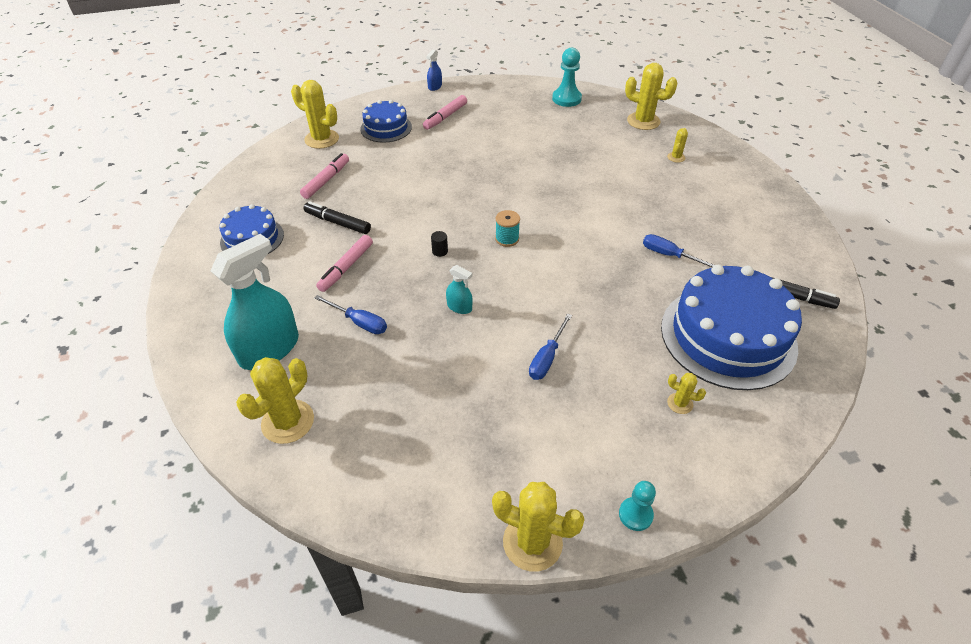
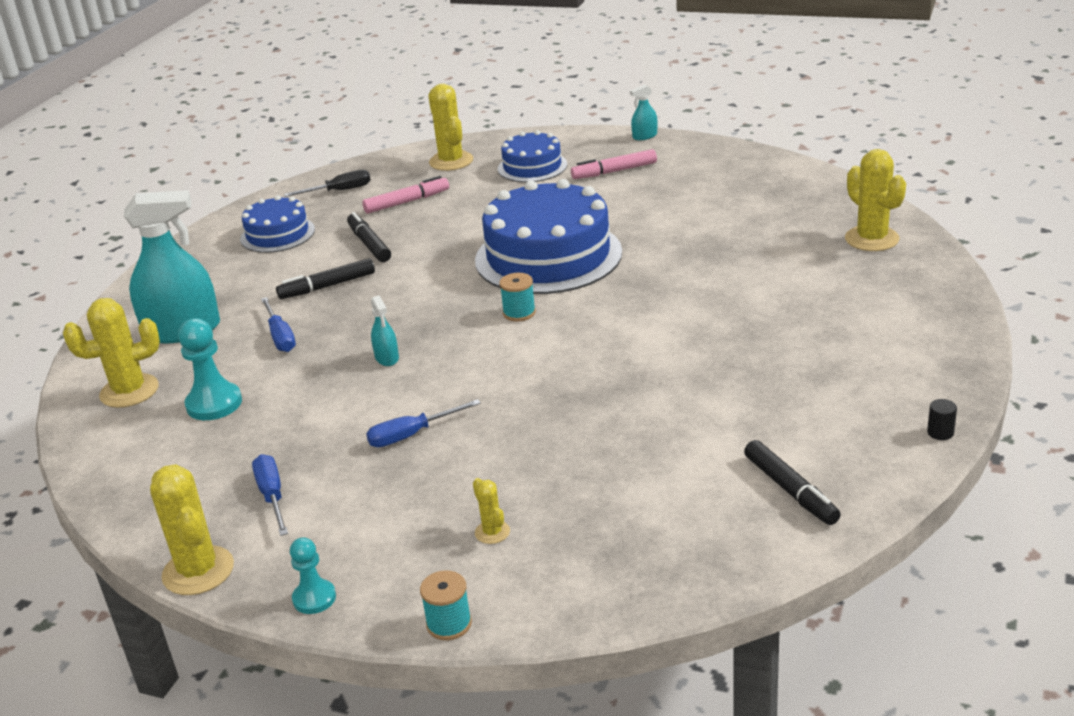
camera: 40 degrees right, 15 degrees down
(261, 187) = (339, 191): none -> black screwdriver
(346, 267) = (327, 286): pink marker -> black marker
(435, 86) = (644, 136): blue spray bottle -> turquoise spray bottle
(440, 251) = (433, 301): black cylinder -> black cylinder (940, 432)
(566, 99) = (798, 187): turquoise pawn -> turquoise pawn (214, 404)
(669, 255) = (689, 393): blue screwdriver -> blue screwdriver (272, 496)
(676, 157) = (858, 292): yellow cactus -> none
(728, 336) = (642, 497): blue cake -> blue cake (548, 256)
(734, 482) = (449, 624): none -> turquoise spool

